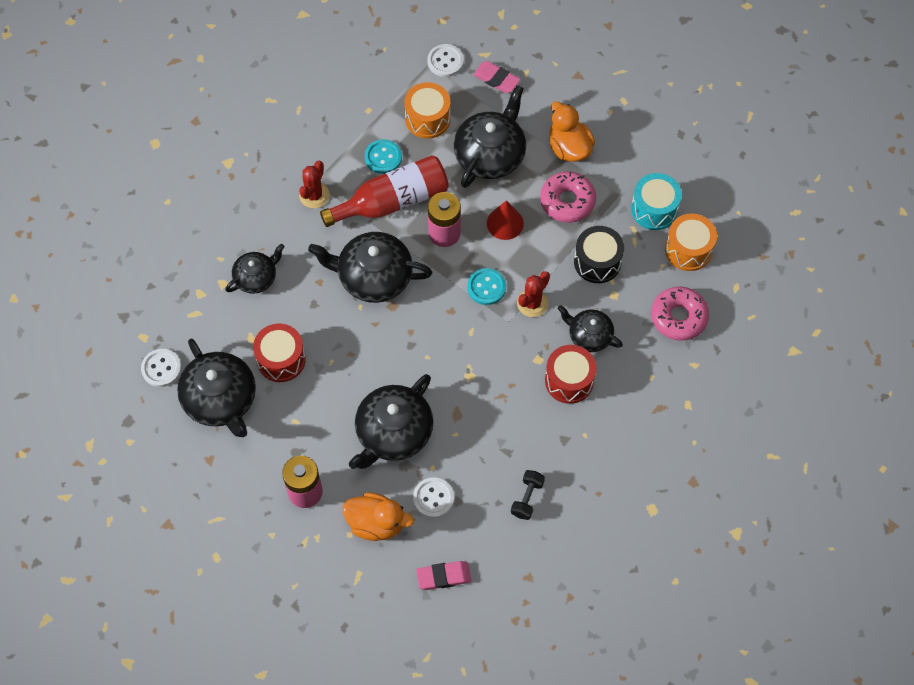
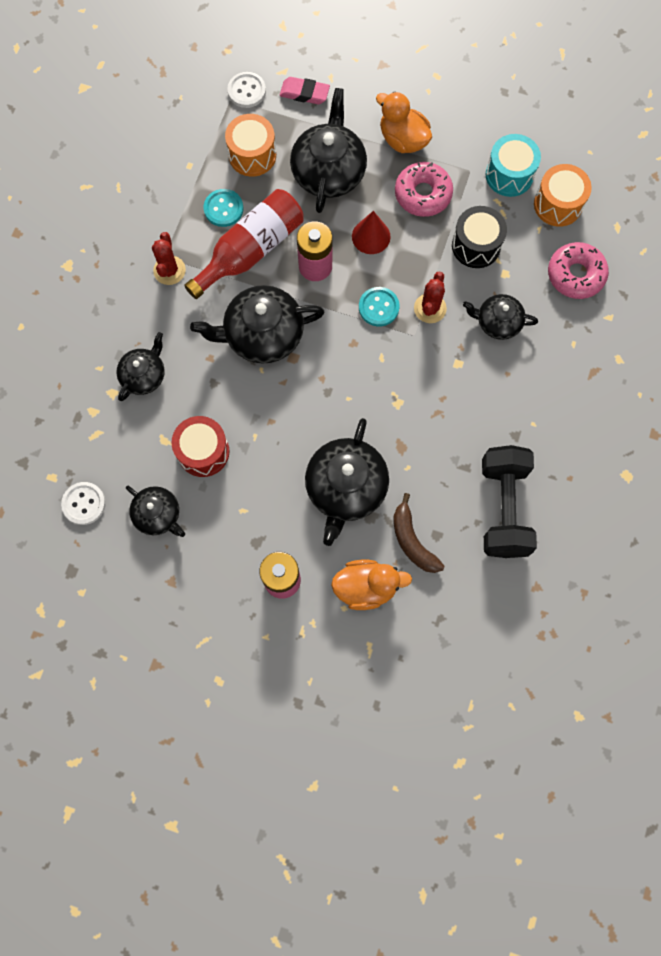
camera: 20 degrees left, 10 degrees up
(221, 399) = (158, 514): black teapot -> black teapot, size x0.59
(433, 498) = (412, 540): white button -> brown banana
(443, 577) = (454, 617): pink eraser -> none
(527, 498) = (503, 508): black dumbbell -> black dumbbell, size x2.15
(569, 380) = (496, 374): red drum -> none

